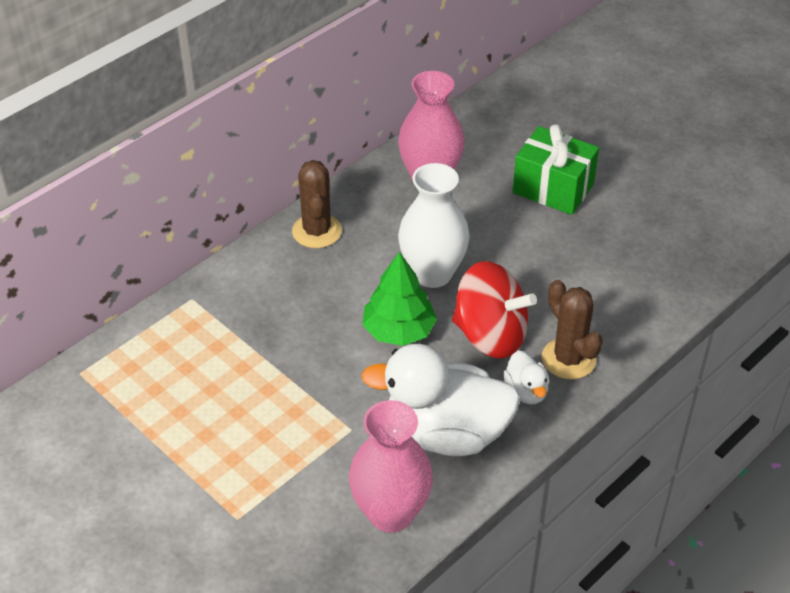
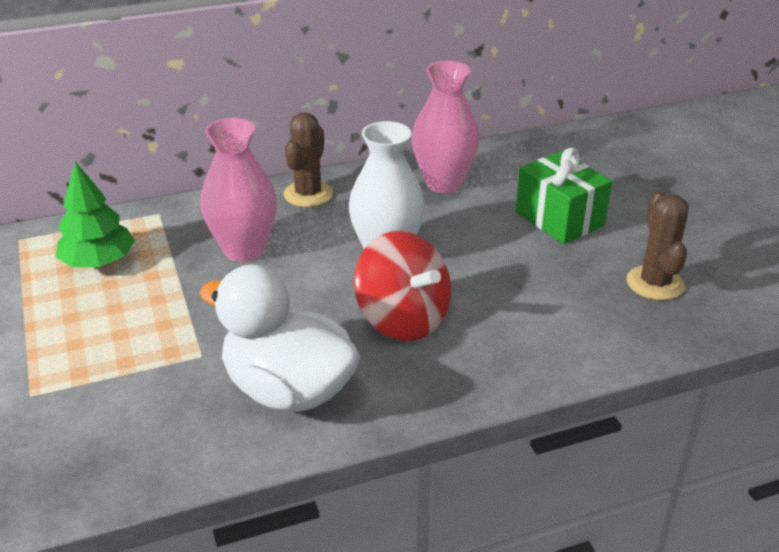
camera: 25 degrees right, 10 degrees down
(391, 513) = (172, 443): pink vase -> pink vase (244, 249)
(399, 330) = (317, 289): green tree -> green tree (99, 262)
(526, 391) = (401, 379): white duck -> none
(568, 359) = (469, 364): brown cactus -> brown cactus (654, 283)

